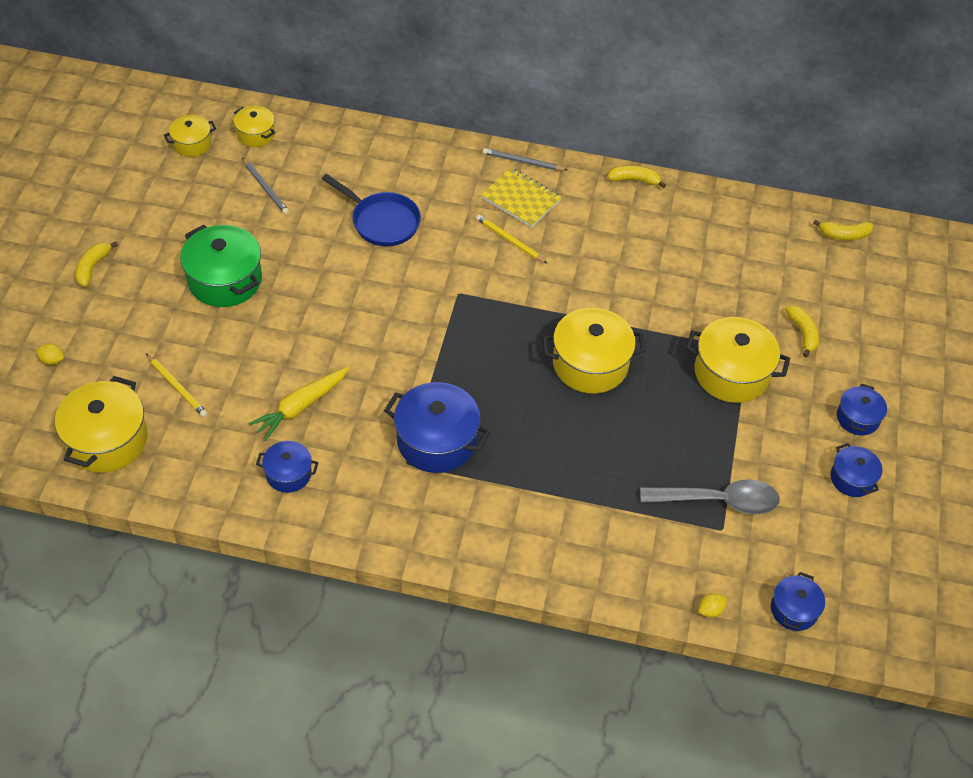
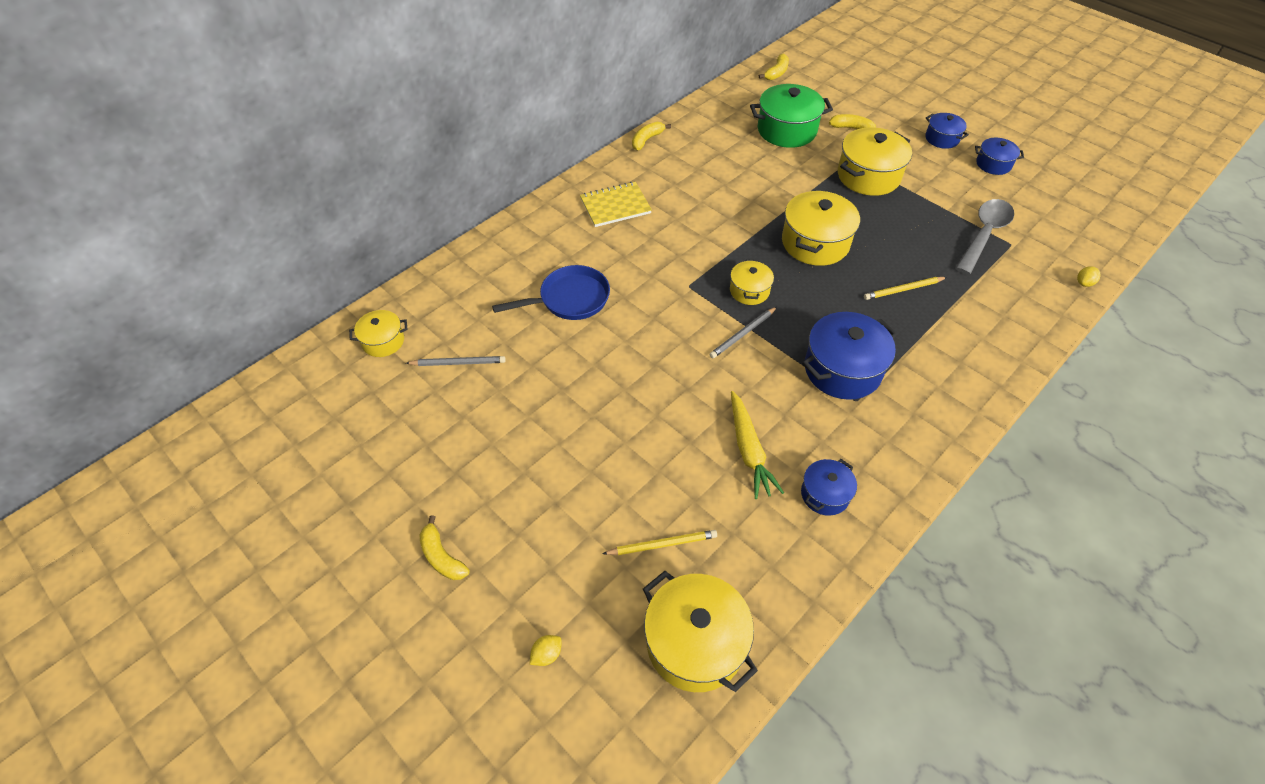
camera: 55 degrees left, 0 degrees up
(192, 144) = (347, 396): yellow pot -> yellow pot (749, 291)
(225, 280) = (550, 444): green pot -> green pot (786, 130)
(509, 240) = (654, 231): yellow pencil -> yellow pencil (903, 290)
(522, 162) = (576, 188): grey pencil -> grey pencil (743, 334)
(710, 610) = (1084, 283): yellow lemon -> yellow lemon turned 45 degrees clockwise
(794, 610) = (1097, 241): blue pot -> none

